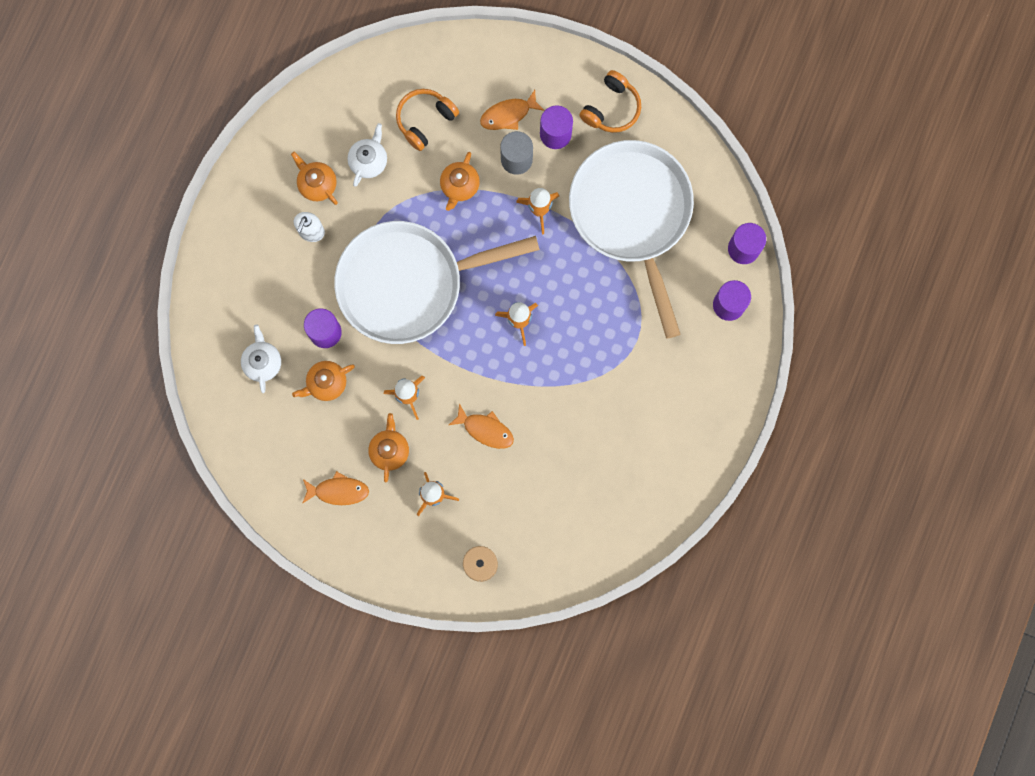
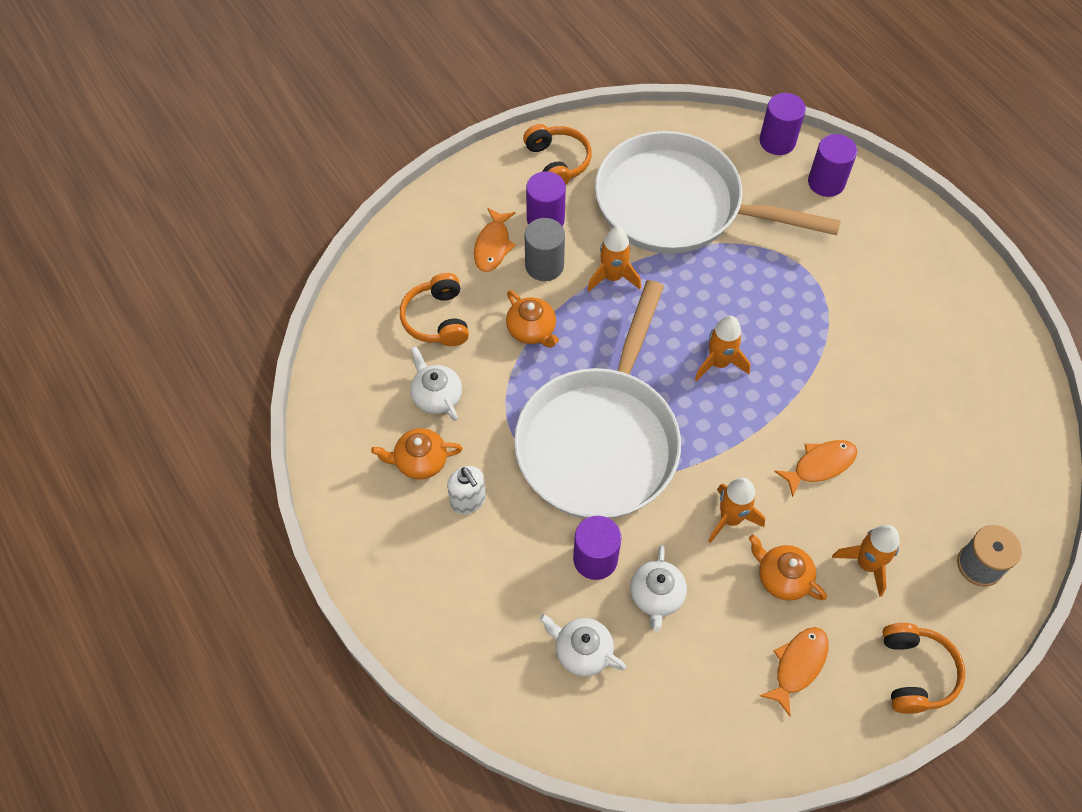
camera: 55 degrees left, 20 degrees down
(326, 383) = (656, 596): orange teapot -> white teapot
(380, 561) = (915, 672): none -> orange headphones

